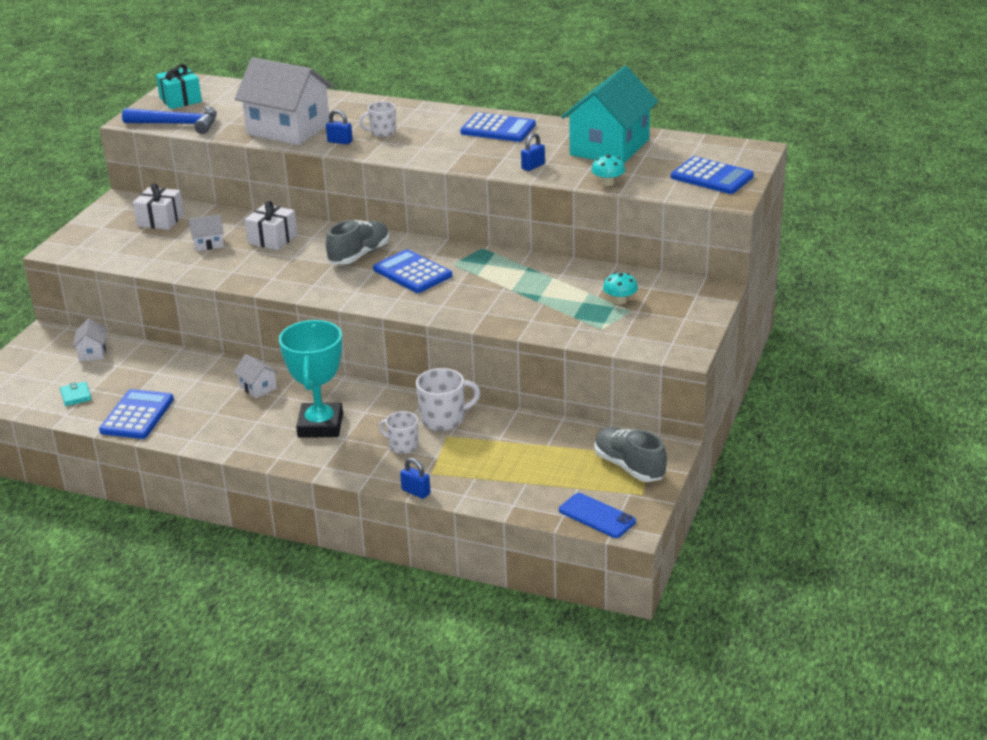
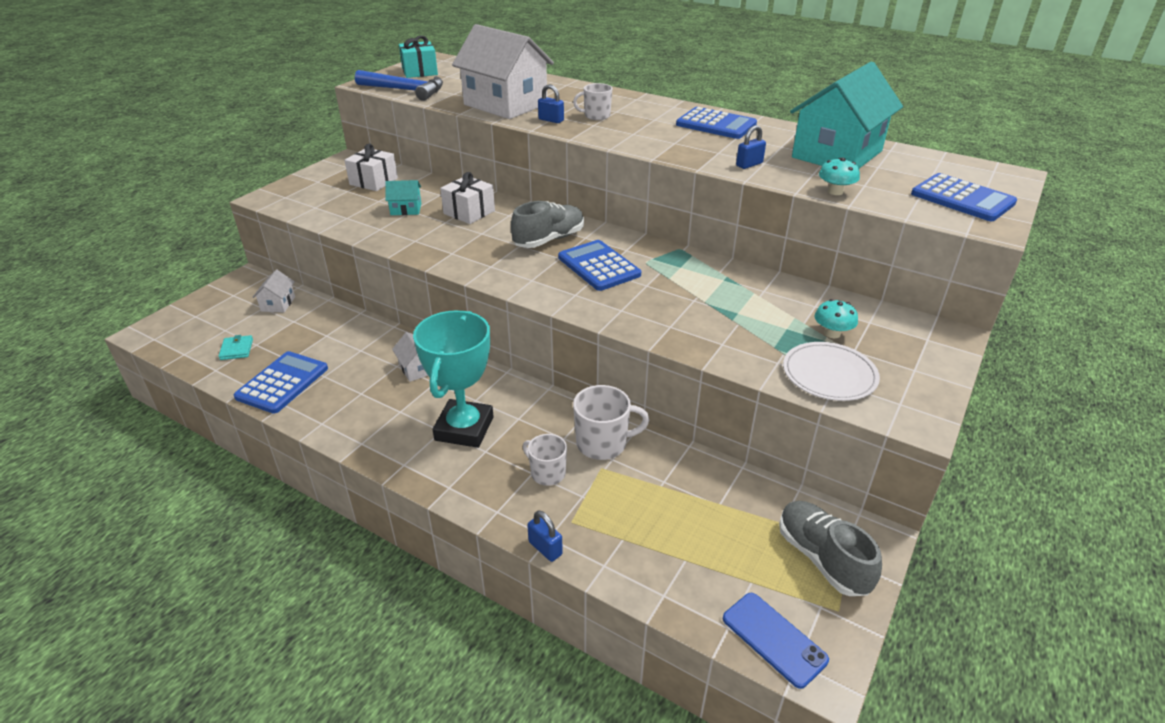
camera: 10 degrees right, 5 degrees up
(208, 244) = (406, 209): white house -> turquoise house
(618, 330) = (829, 374): none -> white plate

